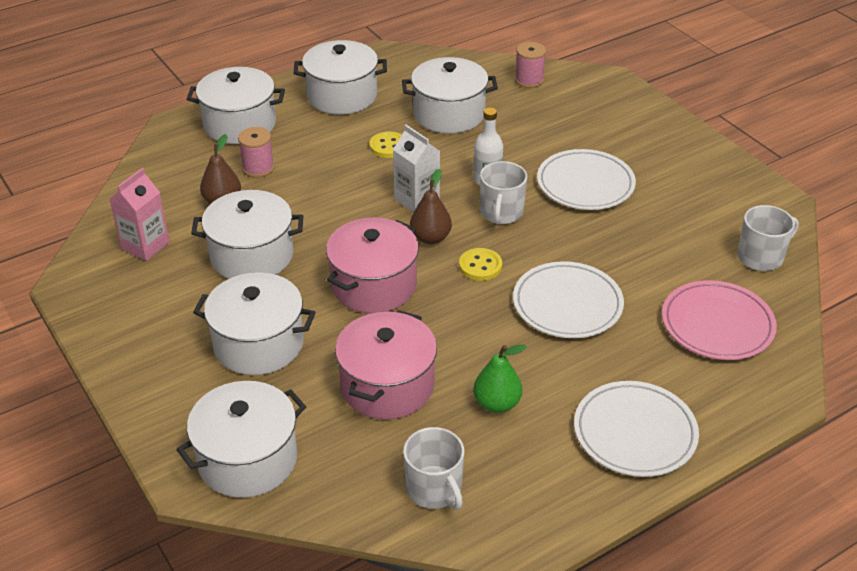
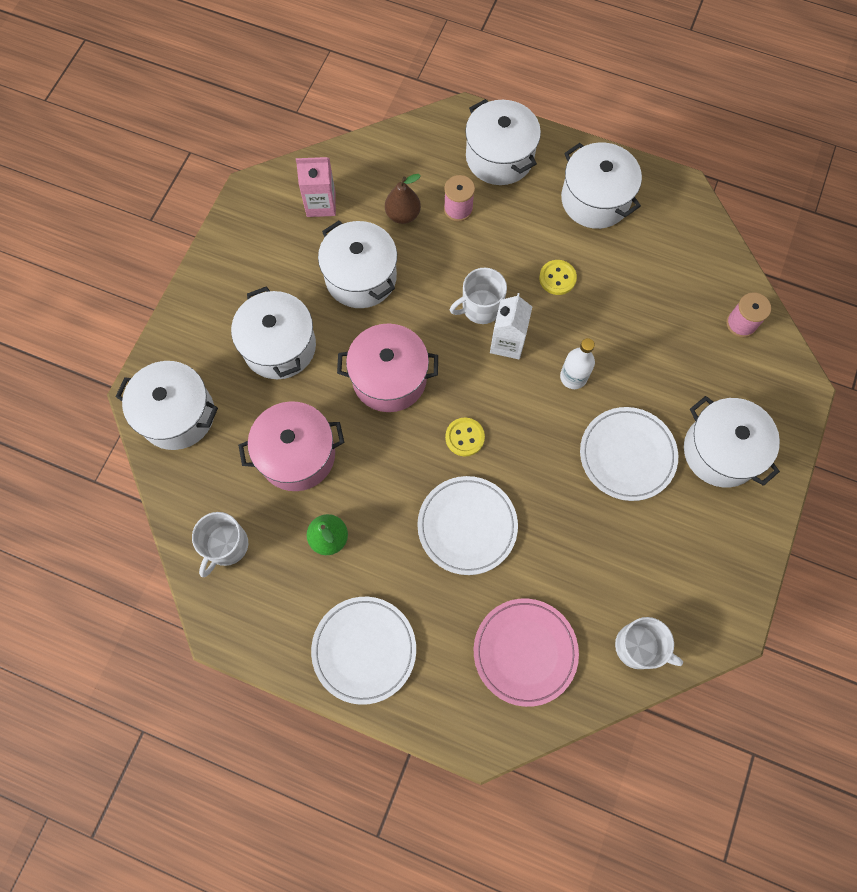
camera: 55 degrees right, 30 degrees up
(430, 238) = (470, 382): brown pear -> none
(449, 114) = (637, 293): white pot -> white pot (721, 451)
(501, 212) = (539, 413): white mug -> white mug (480, 307)

